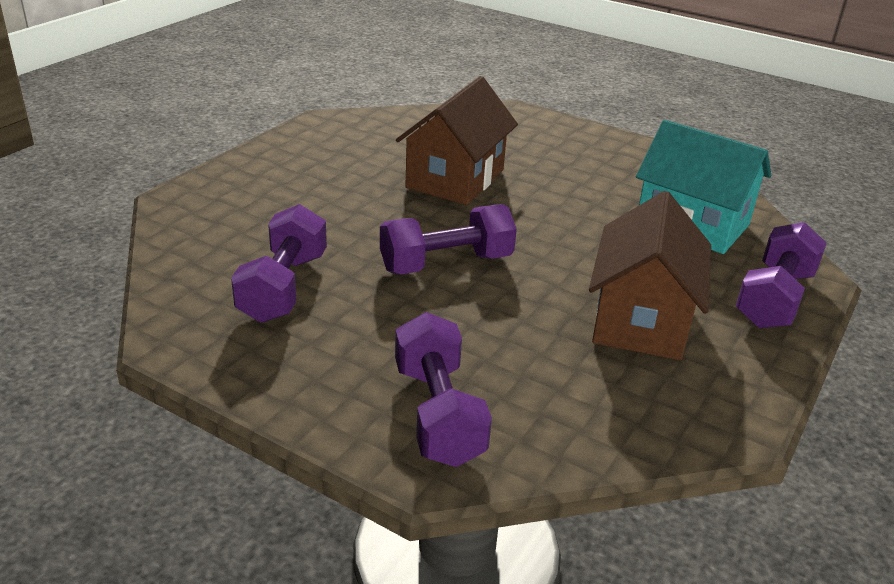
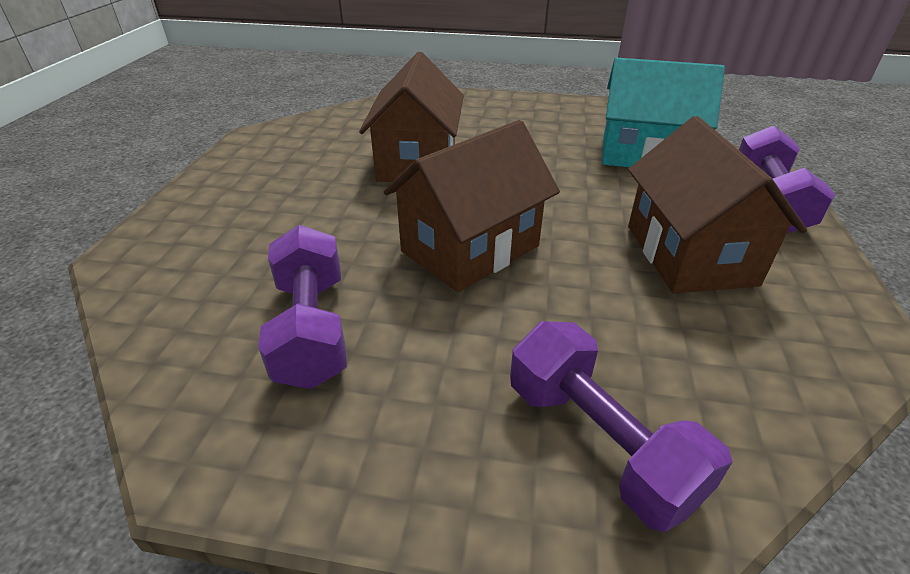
camera: 20 degrees left, 5 degrees up
(446, 263) = (470, 249): purple dumbbell -> brown house

